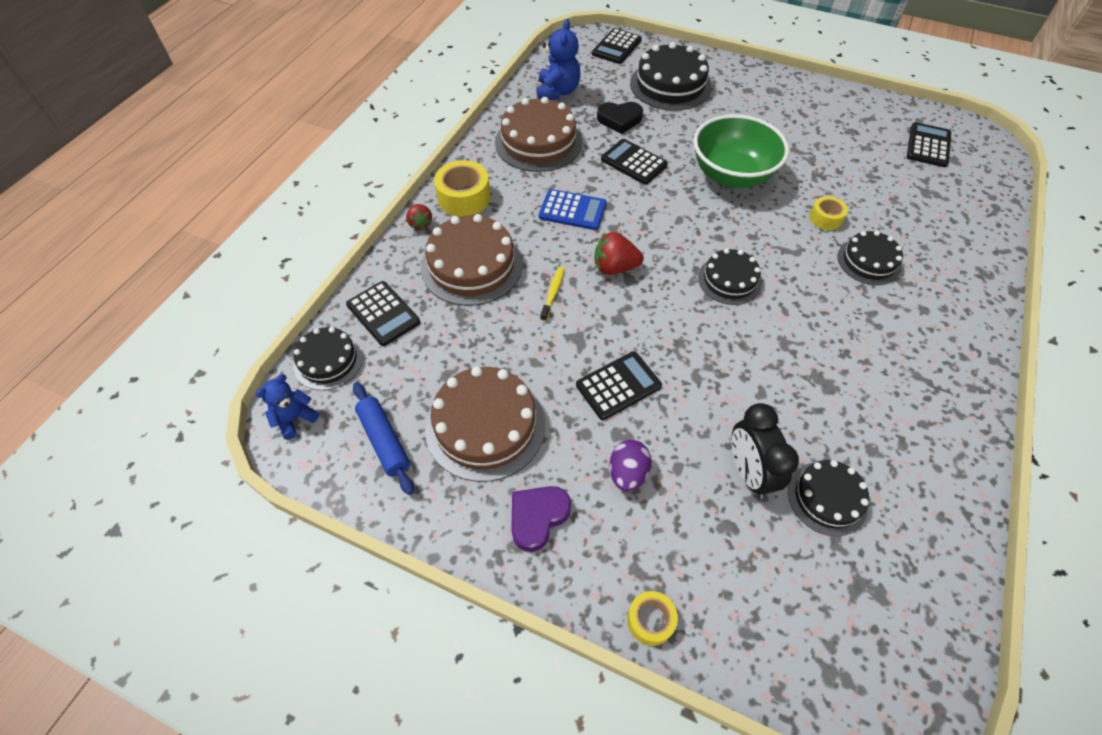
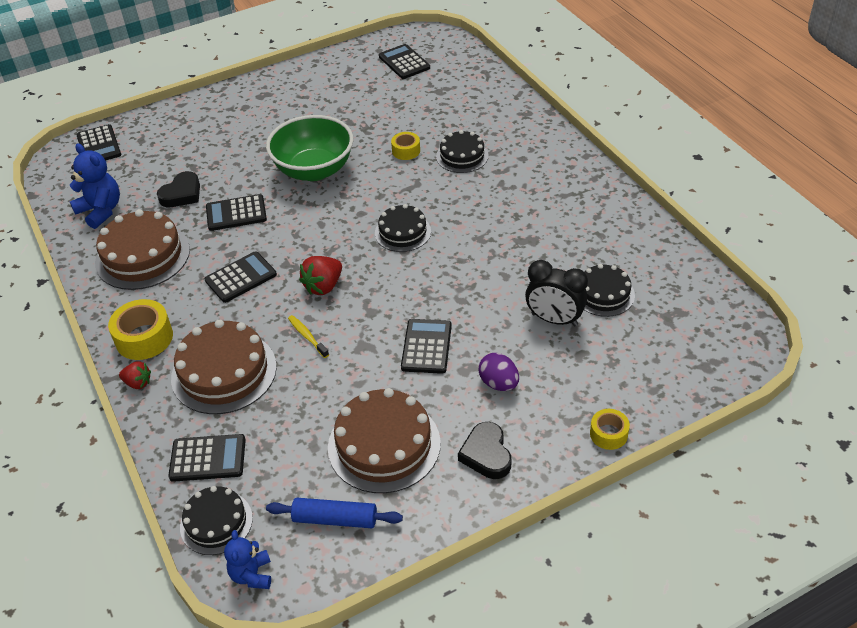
camera: 50 degrees left, 10 degrees down
(537, 517) = (486, 454): purple heart -> black heart
(572, 210) = (241, 277): blue calculator -> black calculator
(670, 85) = (184, 143): black cake -> none

